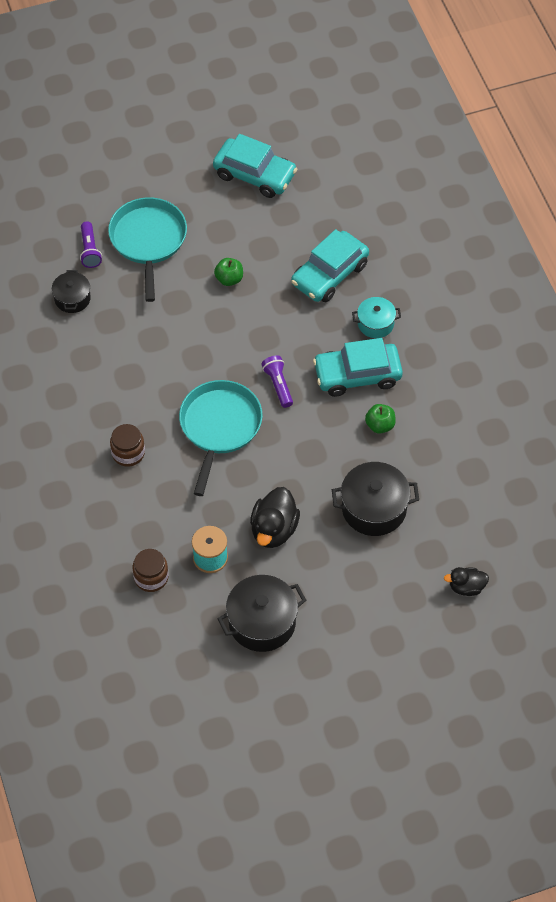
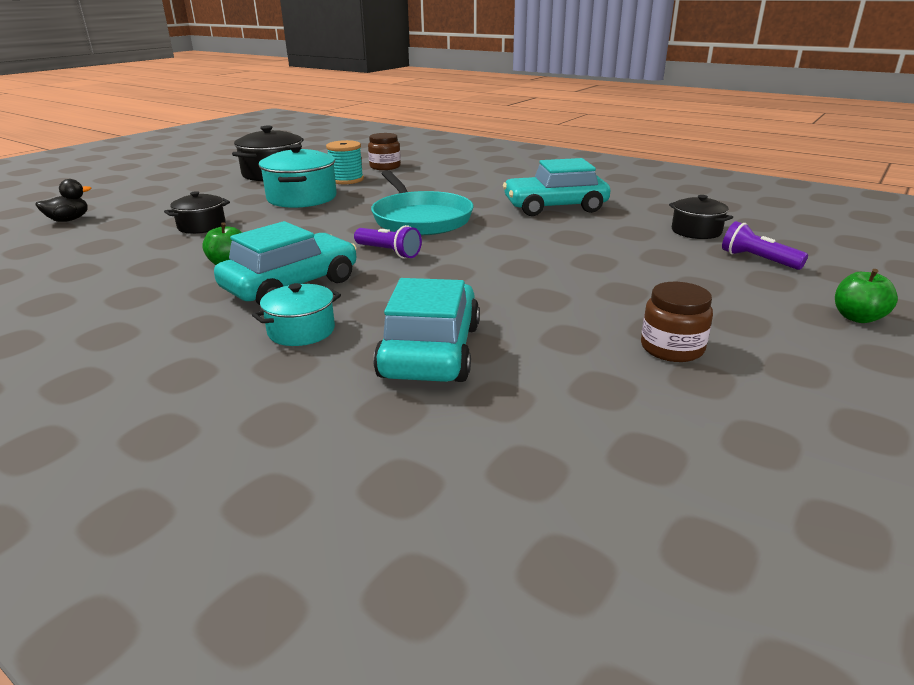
camera: 145 degrees right, 30 degrees down
(128, 453) = (484, 192): brown jar -> brown jar (672, 348)
(148, 240) = (720, 288): turquoise pan -> none
(229, 279) = (566, 296): green apple -> green apple (857, 317)
(255, 175) = (740, 417): turquoise car -> turquoise car (555, 207)
(274, 529) = (302, 198): black duck -> turquoise pot
(374, 508) = (202, 226): black pot -> black pot, size x0.59

